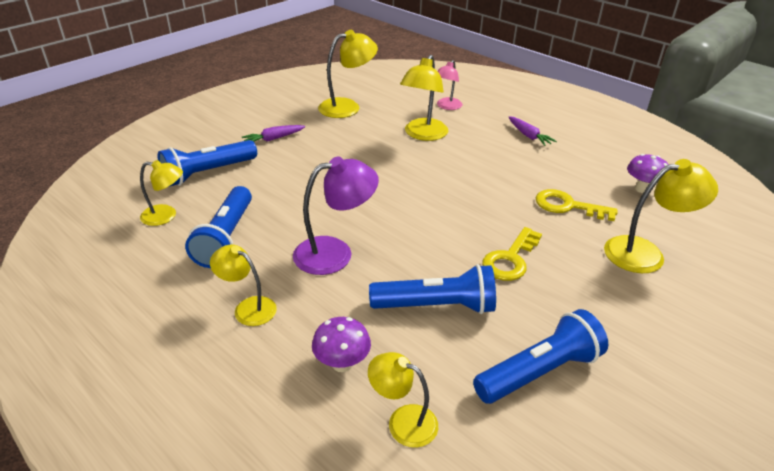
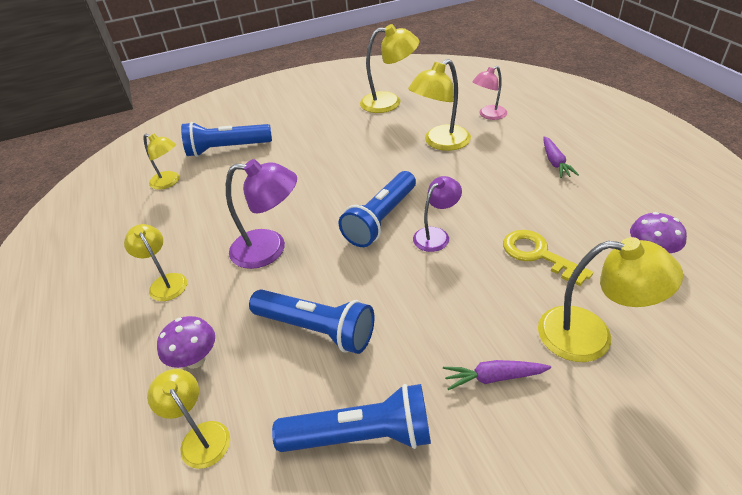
camera: 30 degrees right, 5 degrees up
(226, 238) = (197, 212): blue flashlight -> blue flashlight (381, 219)
(273, 139) = (301, 125): purple carrot -> purple carrot (493, 377)
(478, 208) = (436, 235): none -> purple lamp
(510, 259) = (427, 300): yellow key -> none

